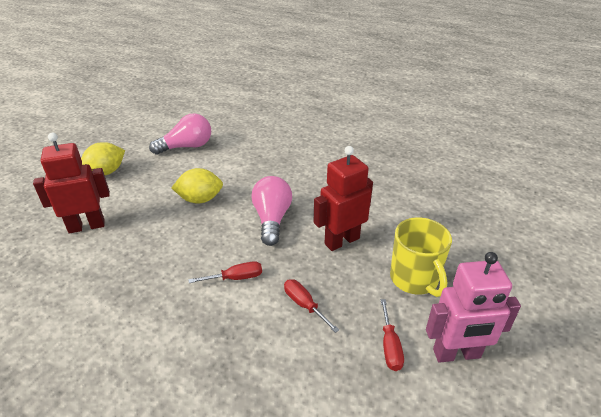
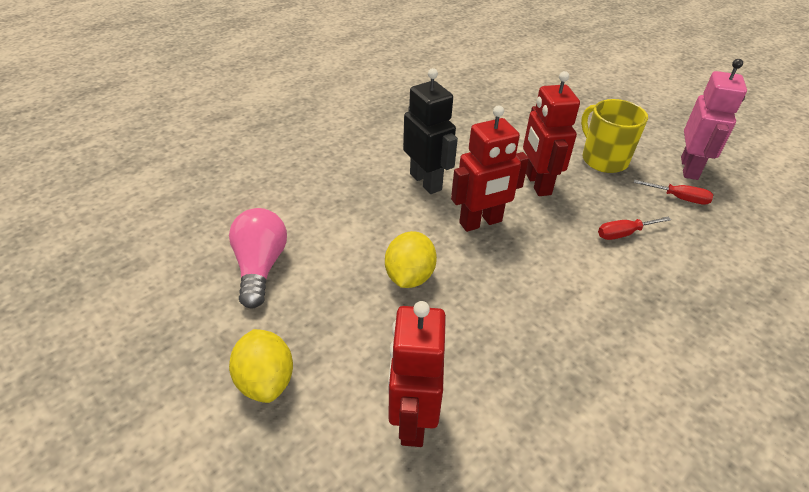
camera: 70 degrees left, 5 degrees up
(235, 278) = (573, 274): red screwdriver -> none
(272, 219) = (481, 222): pink light bulb -> red robot
(304, 184) = (426, 182): none -> black robot
(414, 279) = (603, 159): yellow mug -> yellow mug turned 120 degrees counterclockwise

